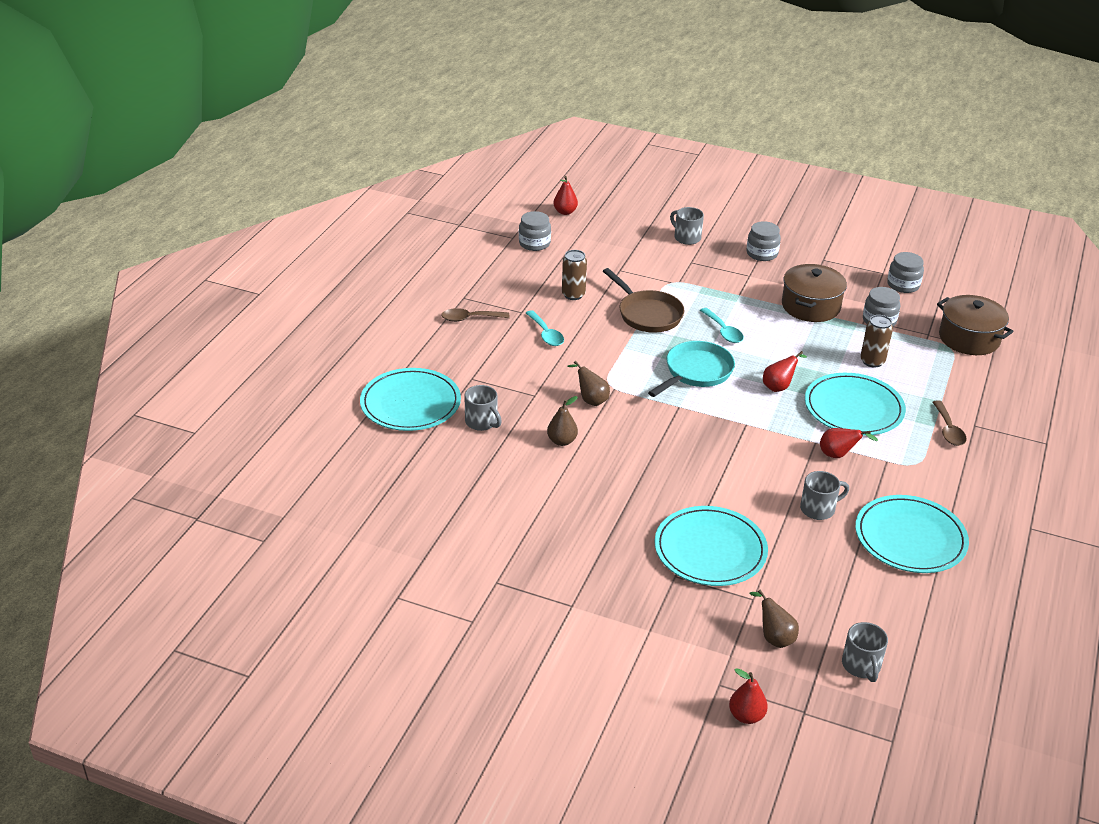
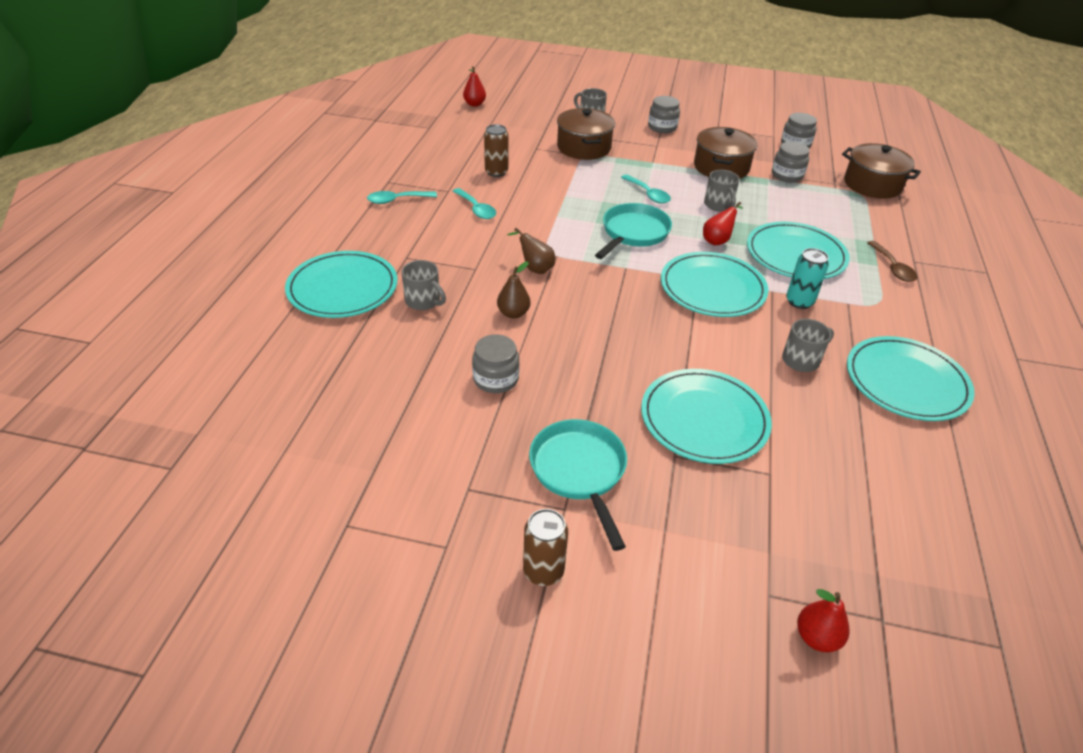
camera: 10 degrees left, 5 degrees up
(470, 318) = (397, 200): brown spoon -> turquoise spoon
(534, 243) = (450, 131): grey jar -> grey jar (496, 379)
(591, 579) = (579, 471): none -> turquoise pan
(647, 314) = (572, 184): brown pan -> none
(670, 272) = (584, 147): none -> brown pot
(757, 434) = (712, 288): none -> turquoise plate
(774, 637) = (811, 520): brown pear -> none
(838, 455) = (799, 301): red pear -> turquoise can
(861, 666) = (922, 545): grey mug -> grey mug (718, 205)
(872, 361) = (795, 210): brown can -> brown can (543, 571)

